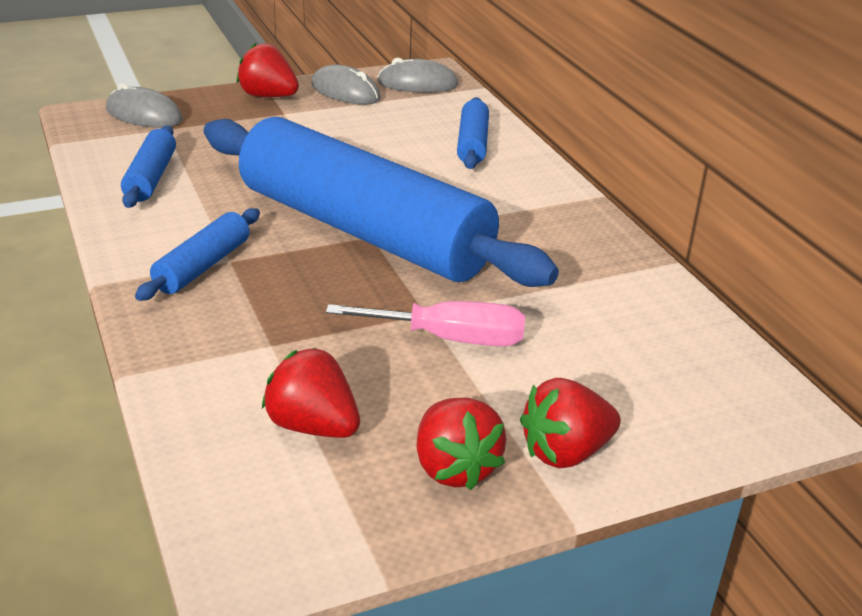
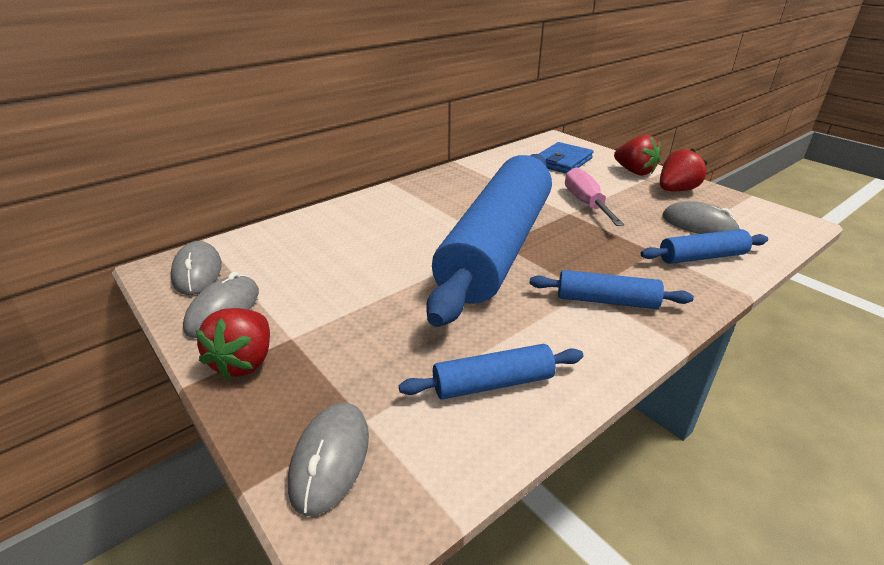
camera: 105 degrees left, 0 degrees up
(312, 426) = (699, 225): red strawberry -> grey mouse
(472, 144) = (330, 228): blue rolling pin -> blue rolling pin (701, 257)
(645, 376) = (562, 162): none -> blue wallet

